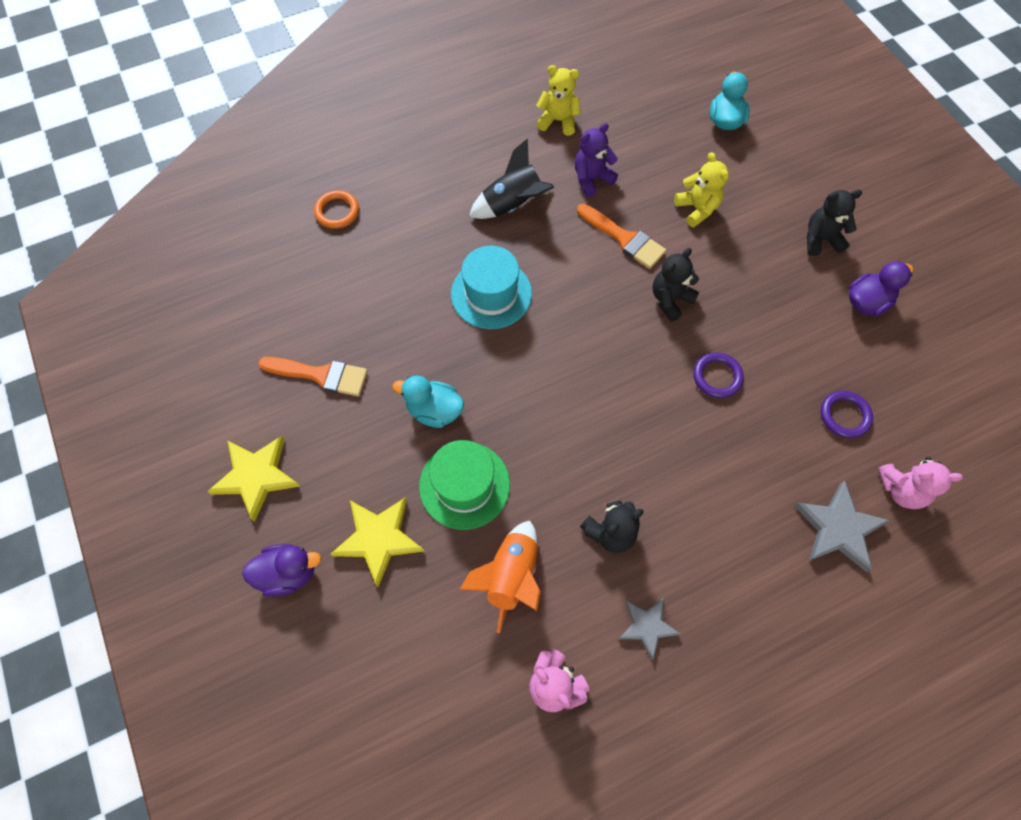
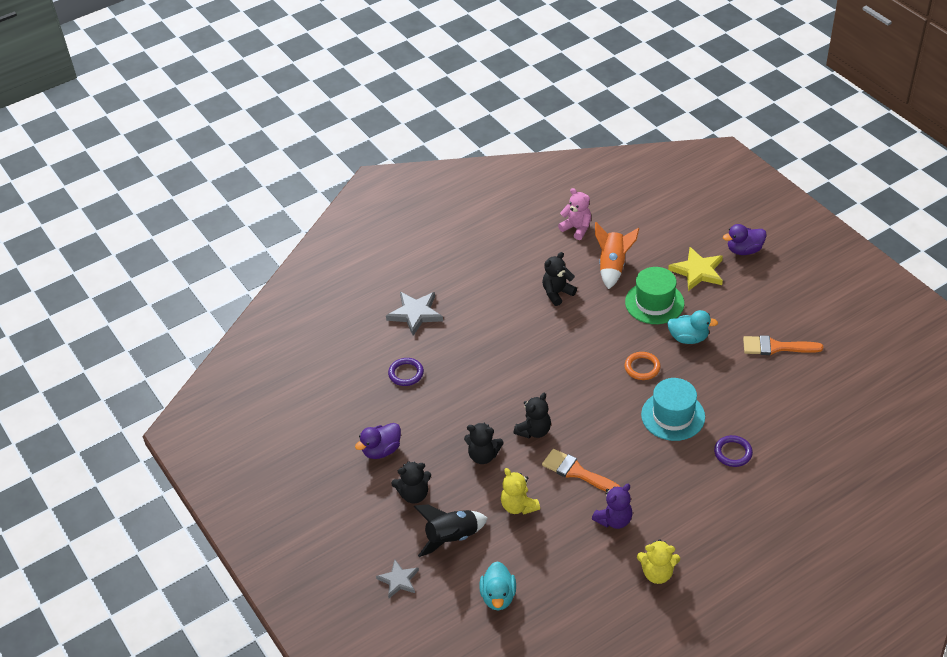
camera: 175 degrees right, 20 degrees down
(256, 476) = (789, 289): yellow star -> none
(337, 211) = (822, 460): orange ring -> orange ring (642, 367)
(513, 205) = (676, 487): black rocket -> black rocket (451, 538)
(647, 626) = (529, 256): grey star -> grey star (398, 580)
(717, 377) = (495, 384): purple ring -> purple ring (733, 453)
(736, 276) = (483, 456): none -> black teddy bear
(901, 489) = (373, 338): pink teddy bear -> none

